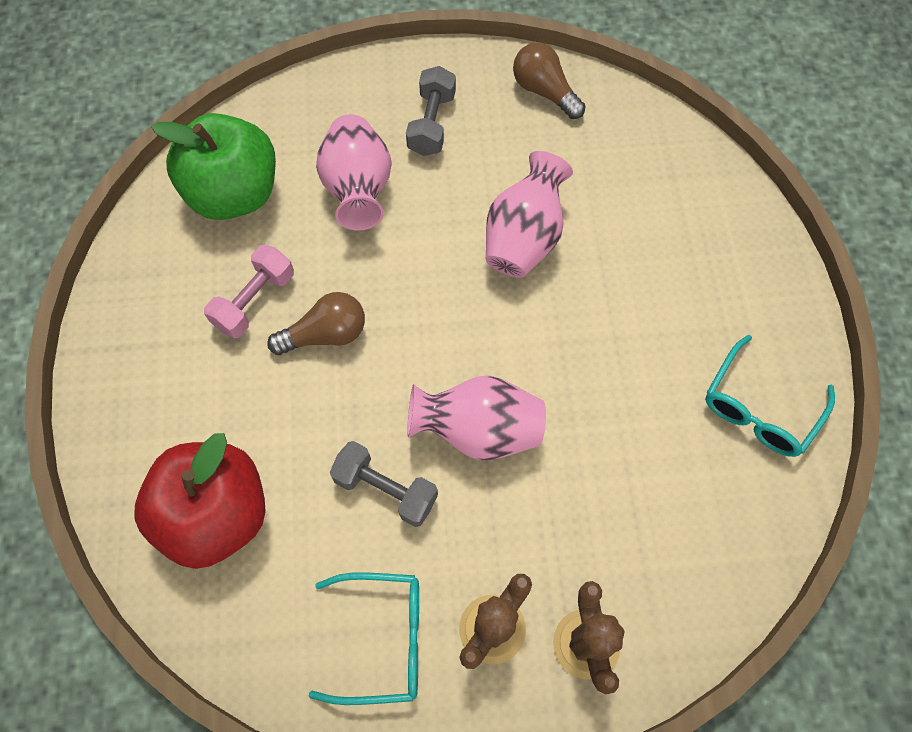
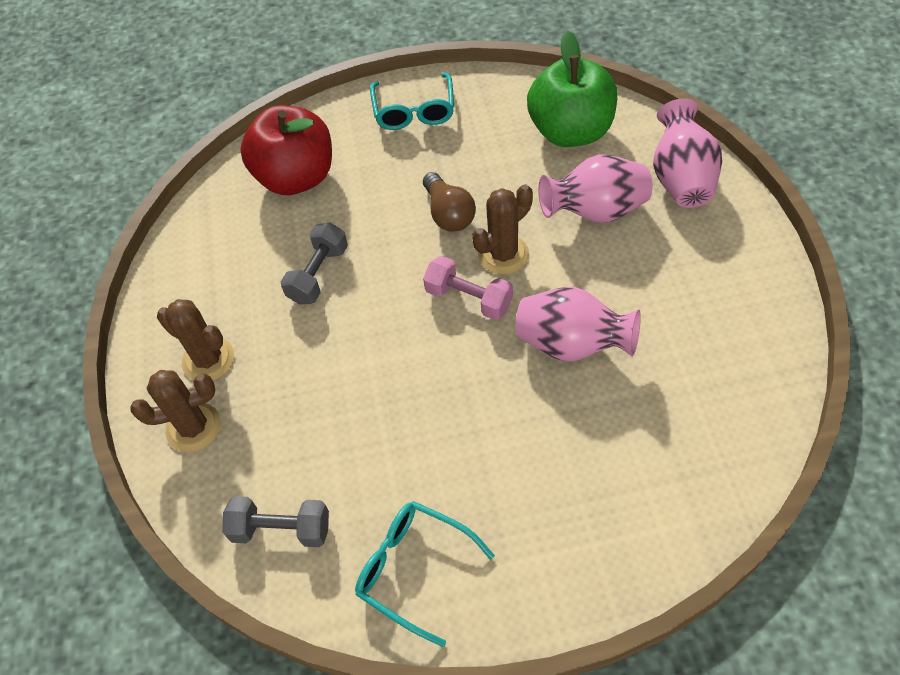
camera: 90 degrees right, 10 degrees down
(254, 301) = (472, 164): pink dumbbell -> pink dumbbell (469, 299)
(382, 639) = (204, 290): turquoise glasses -> turquoise glasses (414, 111)
(397, 285) = (503, 254): none -> brown cactus
(431, 123) = (686, 254): grey dumbbell -> grey dumbbell (281, 529)
(478, 430) = (372, 331): pink vase -> pink vase (681, 179)
(544, 92) = (758, 344): brown light bulb -> none

